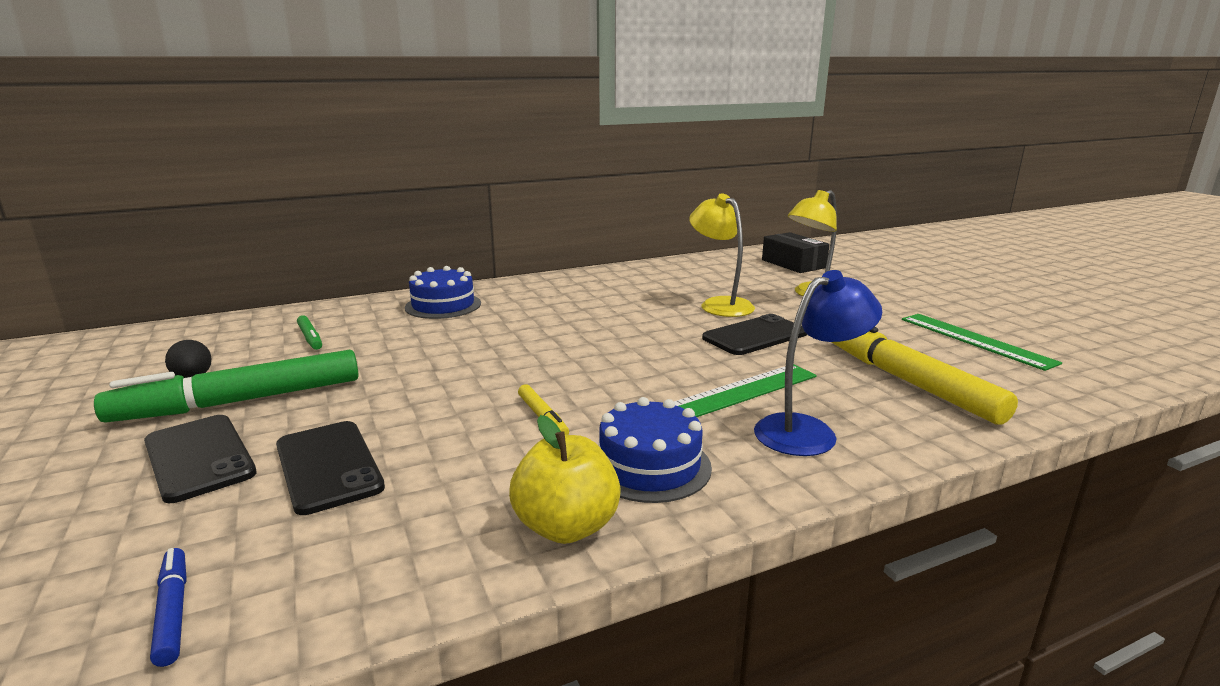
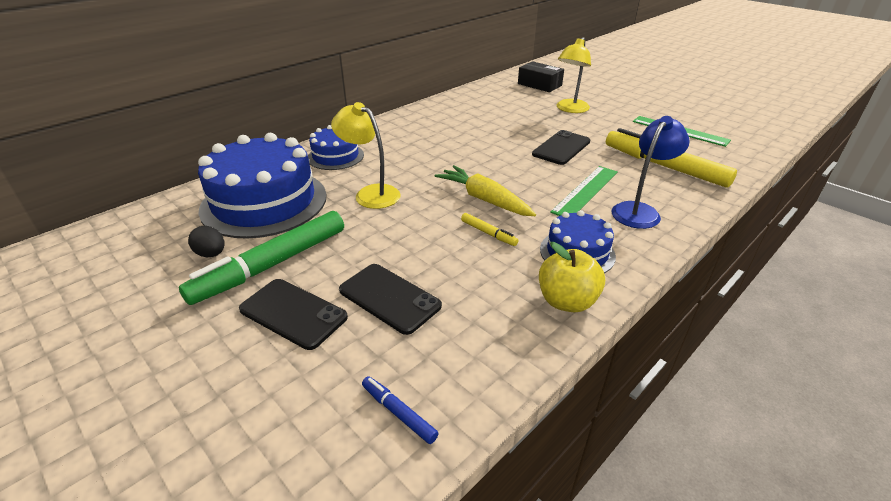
camera: 20 degrees left, 15 degrees up
(310, 338) = (264, 202): green marker -> blue cake
(579, 377) = (484, 199): none -> yellow carrot
(719, 304) = (521, 126): yellow lamp -> yellow lamp (370, 193)

